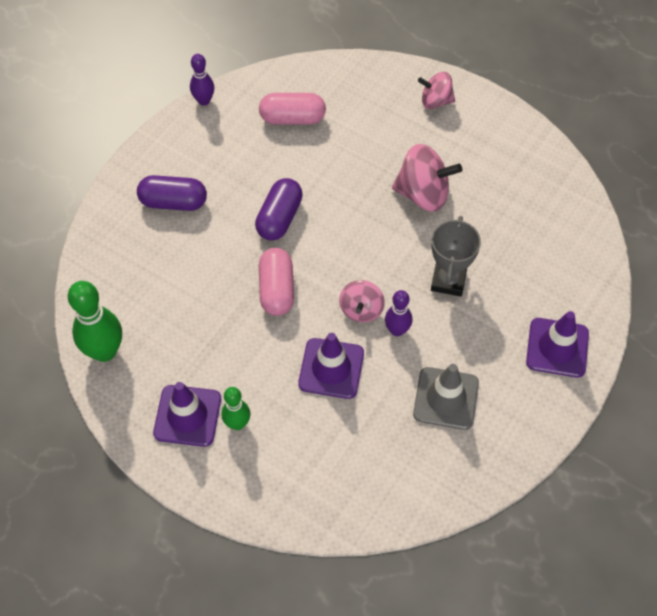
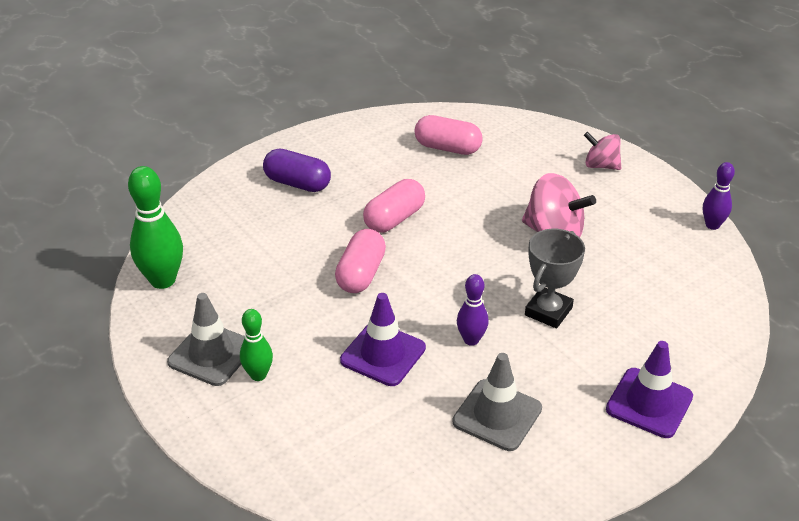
camera: 20 degrees right, 20 degrees down
(187, 416) = (211, 354): purple traffic cone -> grey traffic cone
(204, 101) = (369, 118): purple bowling pin -> purple bowling pin (712, 225)
(279, 218) = (394, 219): purple capsule -> pink capsule
(361, 309) = (441, 312): pink spinning top -> none

